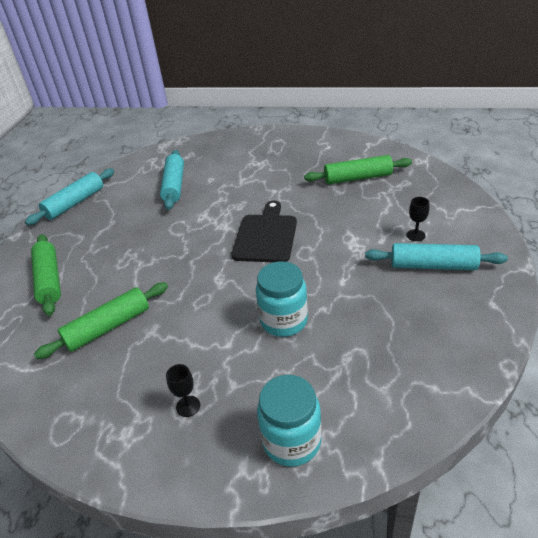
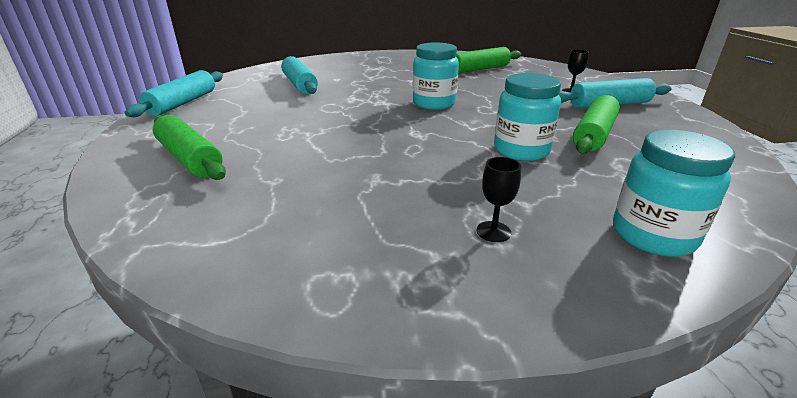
camera: 25 degrees left, 10 degrees down
(108, 327) = (312, 184): green rolling pin -> green rolling pin (594, 134)
(266, 236) = (434, 103): black cutting board -> turquoise jar

